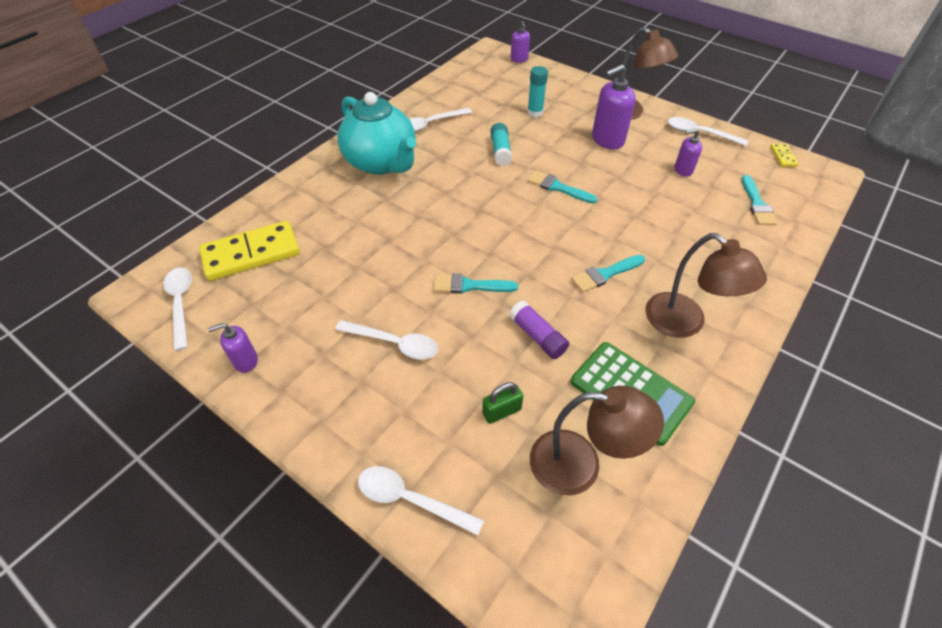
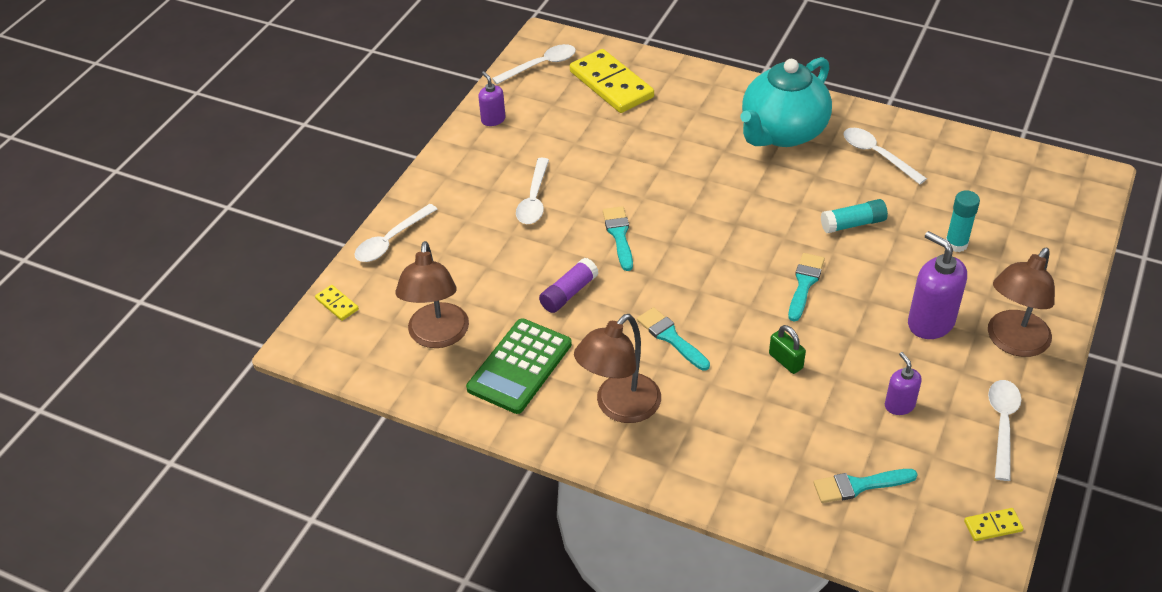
camera: 80 degrees right, 5 degrees down
(410, 499) = (391, 240): white spoon -> white spoon turned 150 degrees counterclockwise
(501, 411) = (479, 280): green padlock -> green padlock (785, 361)
(507, 581) = (337, 304): none -> yellow domino
(519, 59) = (1088, 210): purple soap dispenser -> none

